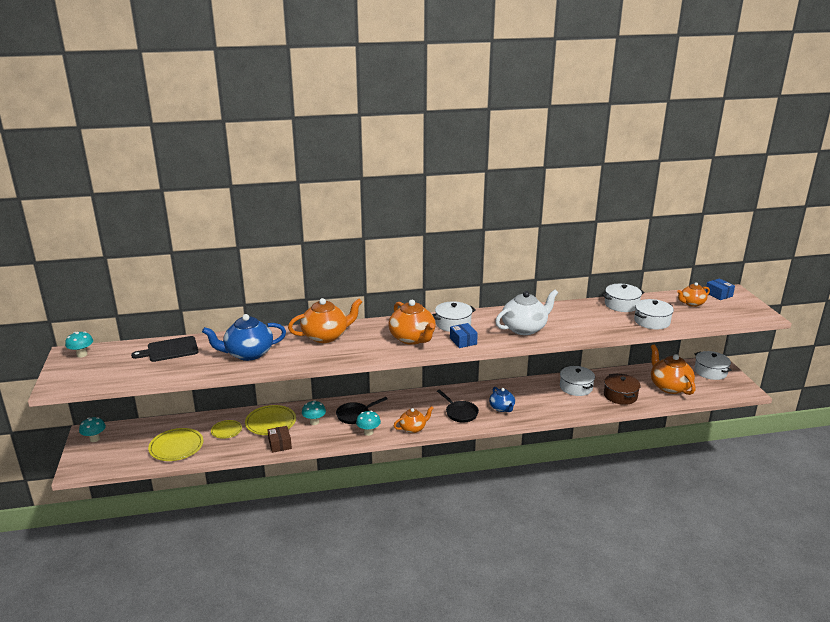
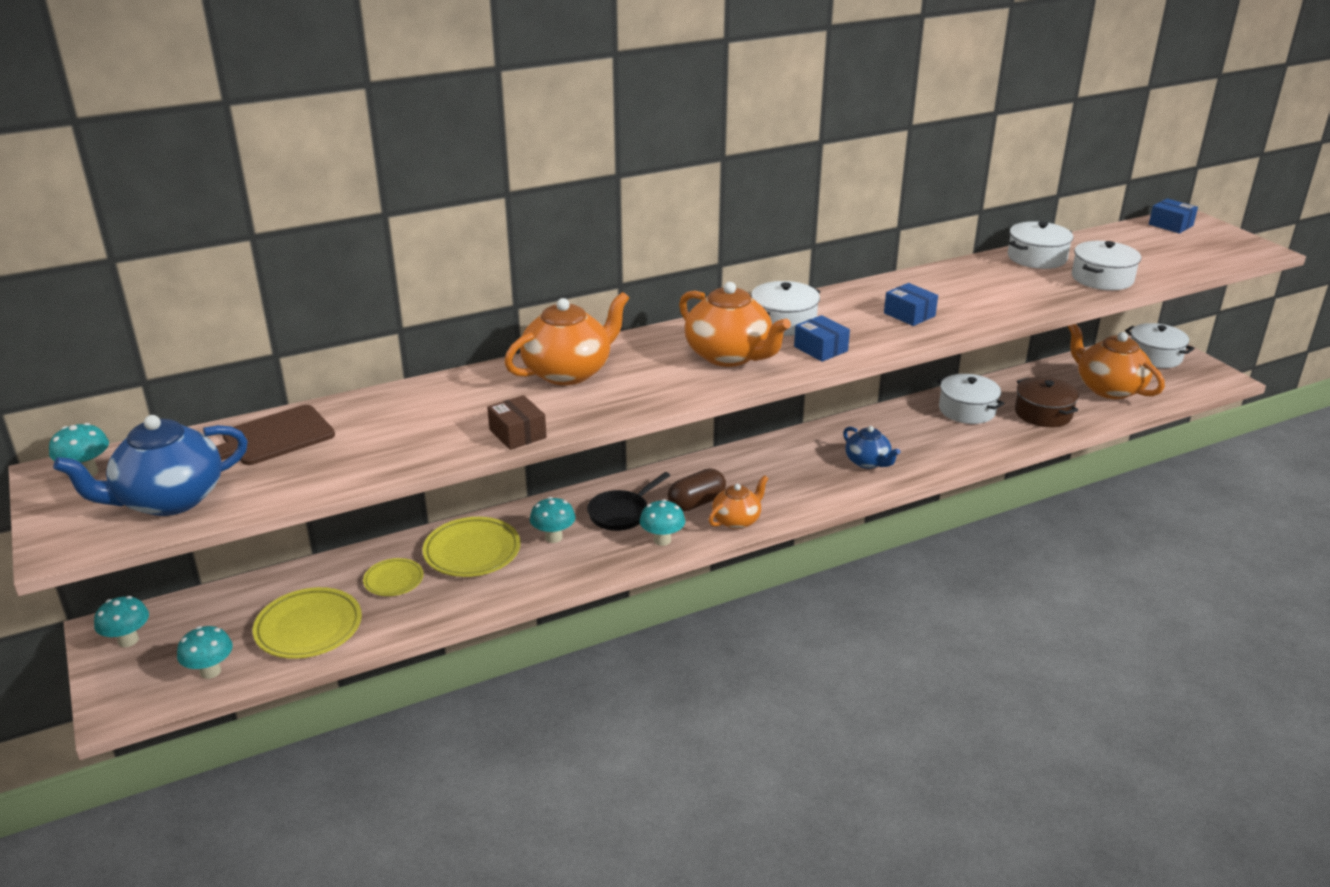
camera: 15 degrees left, 5 degrees up
(123, 460) = (210, 671): none -> turquoise mushroom
(170, 350) = (273, 437): black cutting board -> brown cutting board
(248, 354) = (438, 423): blue teapot -> blue teapot (169, 500)
(280, 444) = (510, 588): brown box -> brown box (517, 434)
(397, 416) = (696, 503): none -> brown capsule
(460, 413) = (802, 481): black pan -> none
(524, 328) = (909, 314): white teapot -> blue box
(691, 303) = (1141, 243): orange teapot -> none

